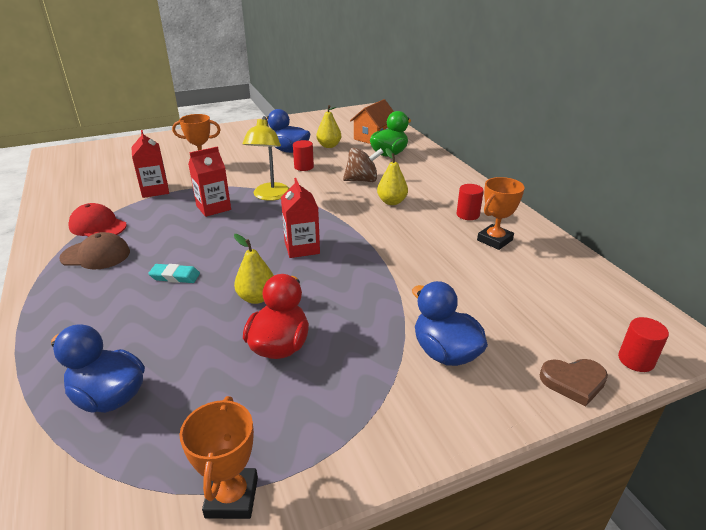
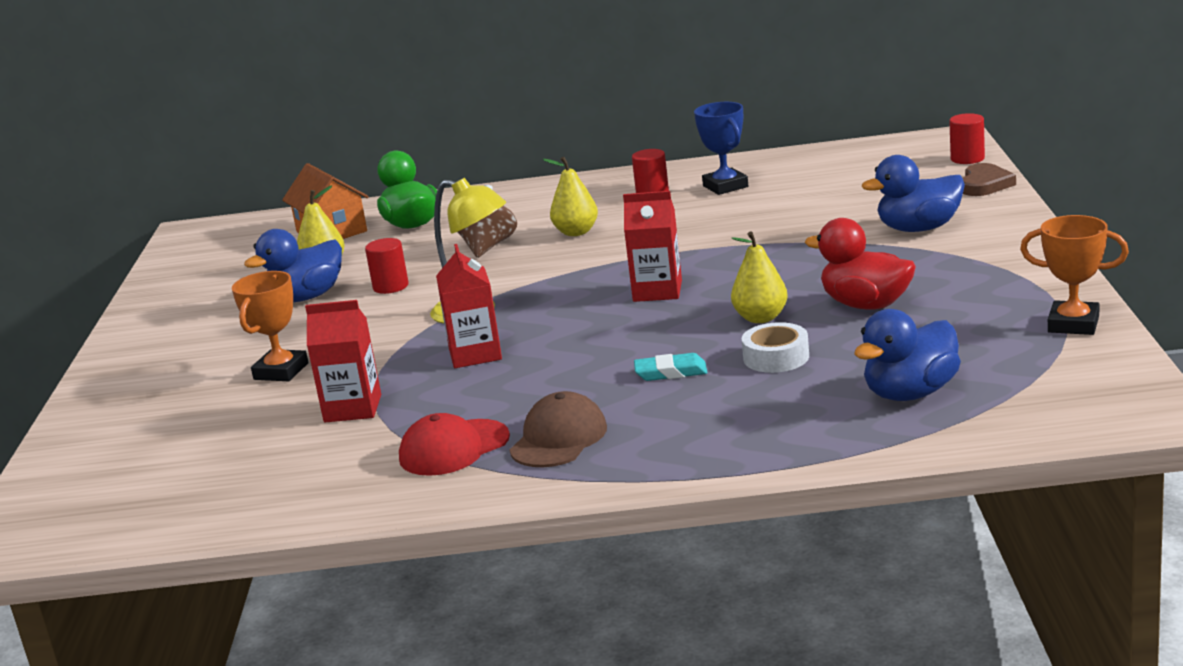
camera: 65 degrees left, 10 degrees down
(175, 276) = (671, 372): turquoise eraser -> turquoise eraser turned 60 degrees clockwise
(189, 316) = (776, 357): none -> white tape
(494, 240) = (725, 186): orange trophy -> blue trophy

